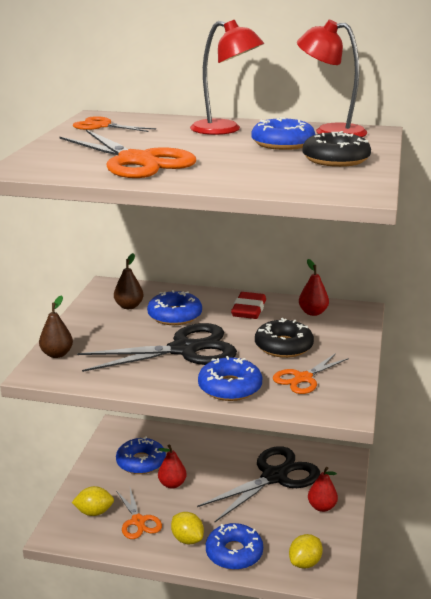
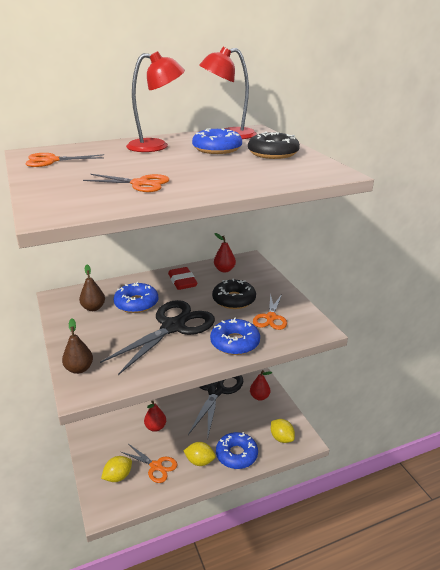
camera: 35 degrees left, 5 degrees up
(137, 161) = (140, 184): orange scissors -> orange scissors, size x0.55
(141, 462) = (119, 421): blue donut -> none
(305, 563) = (281, 438): yellow lemon -> yellow lemon turned 45 degrees counterclockwise

